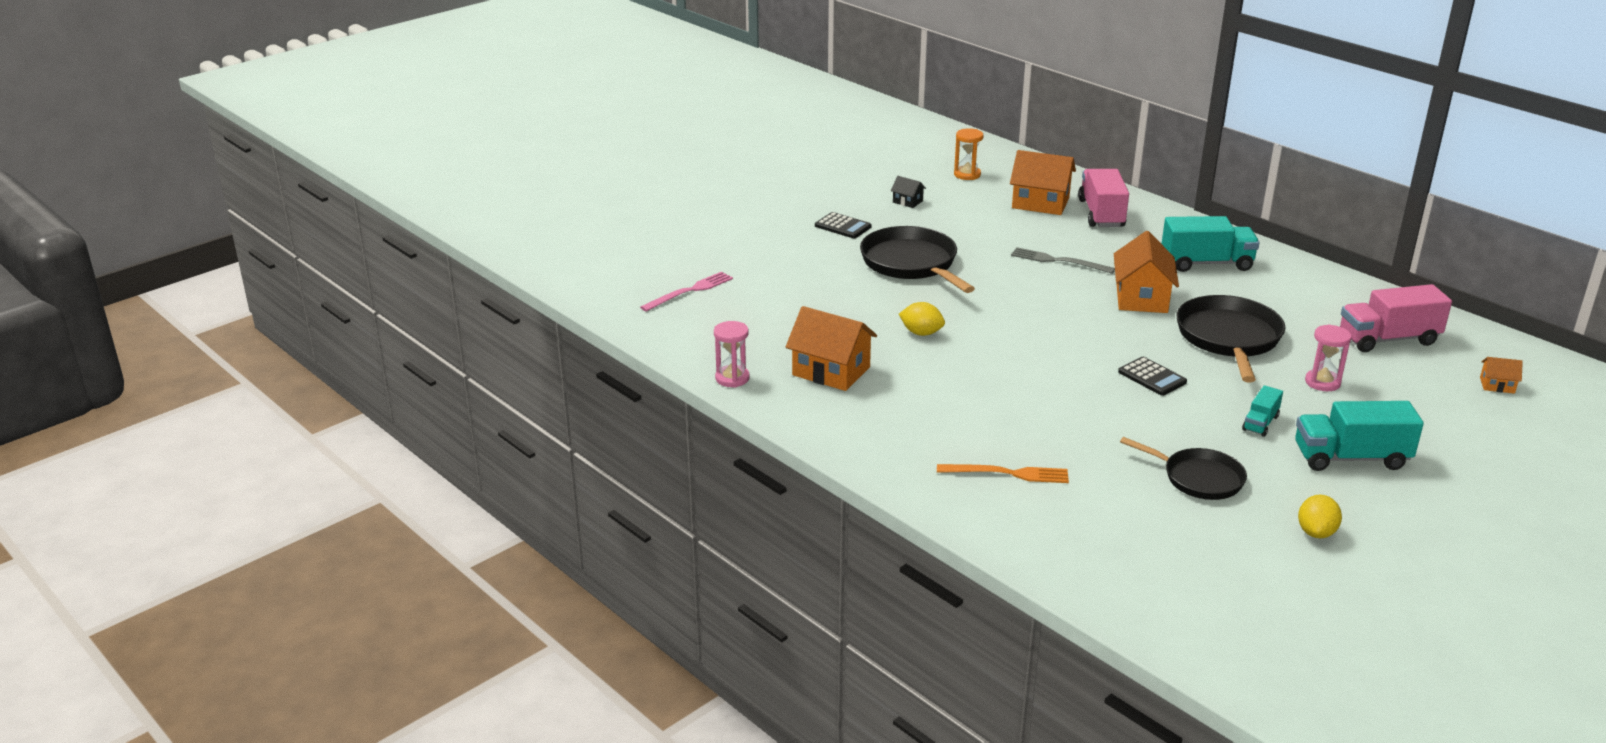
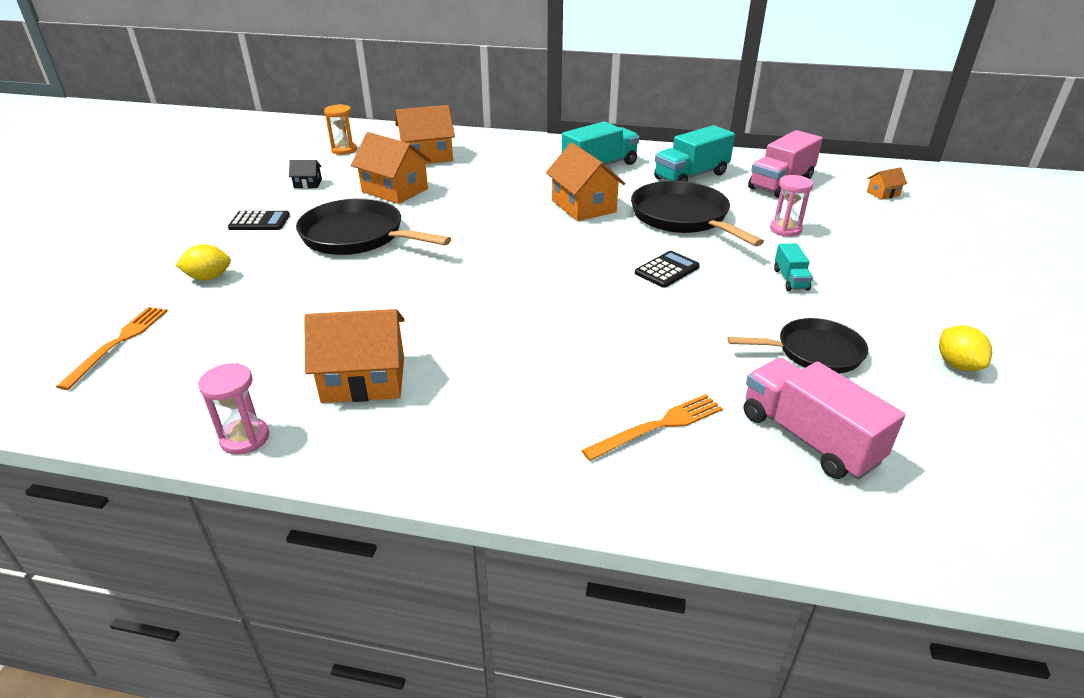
camera: 35 degrees left, 5 degrees up
(690, 291) = (118, 343): pink fork -> orange fork
(921, 333) = (426, 301): yellow lemon -> yellow lemon (209, 278)
(979, 230) = (395, 190): none -> orange house
(1058, 261) = (487, 196): grey fork -> none
(1101, 214) = (483, 152): pink truck -> pink truck (808, 438)
(1152, 377) = (667, 270): black calculator -> black calculator turned 60 degrees counterclockwise
(1351, 458) = (884, 284): turquoise truck -> turquoise truck (691, 176)

